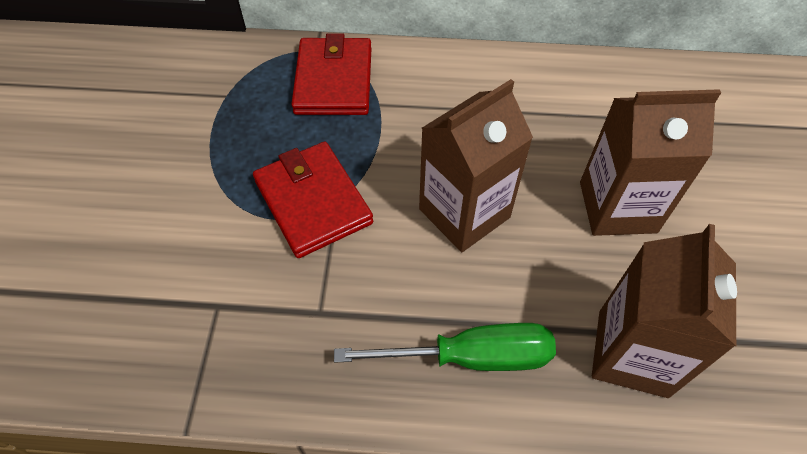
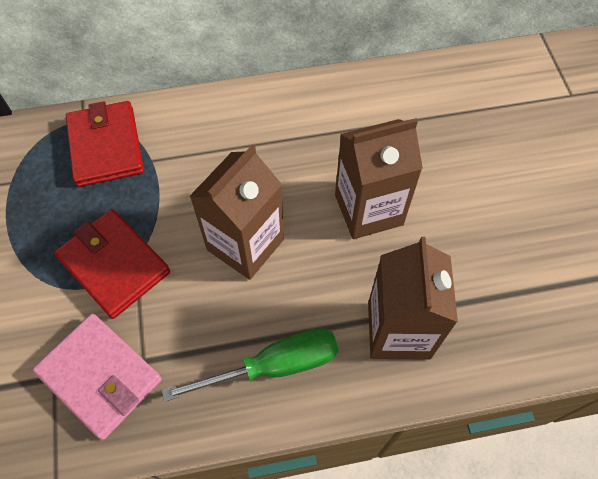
camera: 15 degrees left, 5 degrees up
(267, 318) = (100, 376): none -> pink wallet

